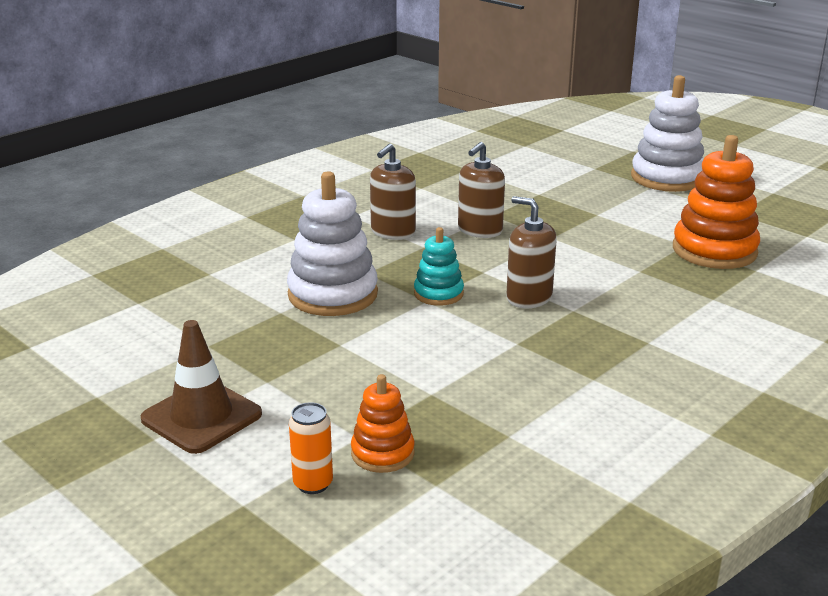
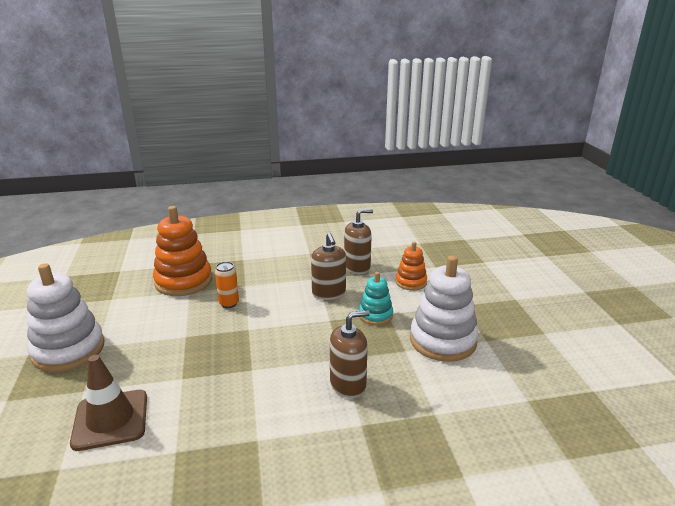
camera: 145 degrees left, 0 degrees up
(201, 417) = (557, 293): brown traffic cone -> brown traffic cone (110, 419)
(313, 484) = (513, 253): orange can -> orange can (229, 303)
(382, 453) = (477, 253): orange stacking toy -> orange stacking toy (411, 282)
(480, 230) = (284, 356): brown soap dispenser -> brown soap dispenser (357, 267)

